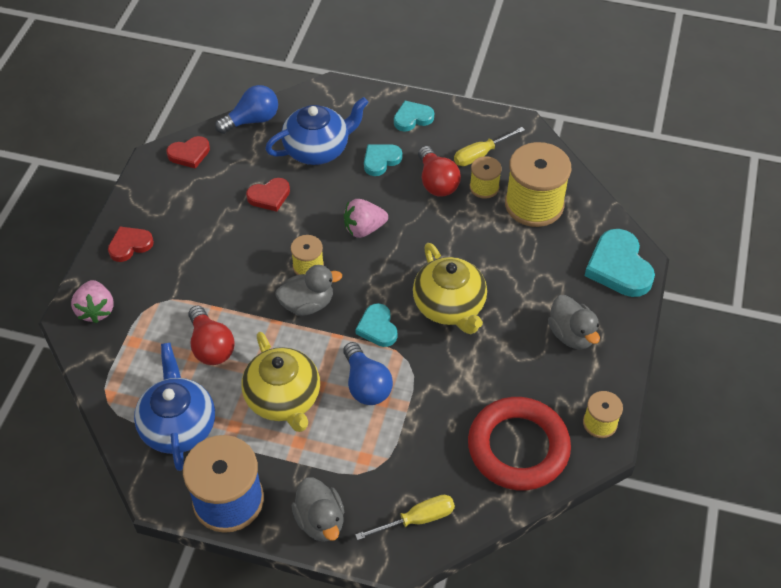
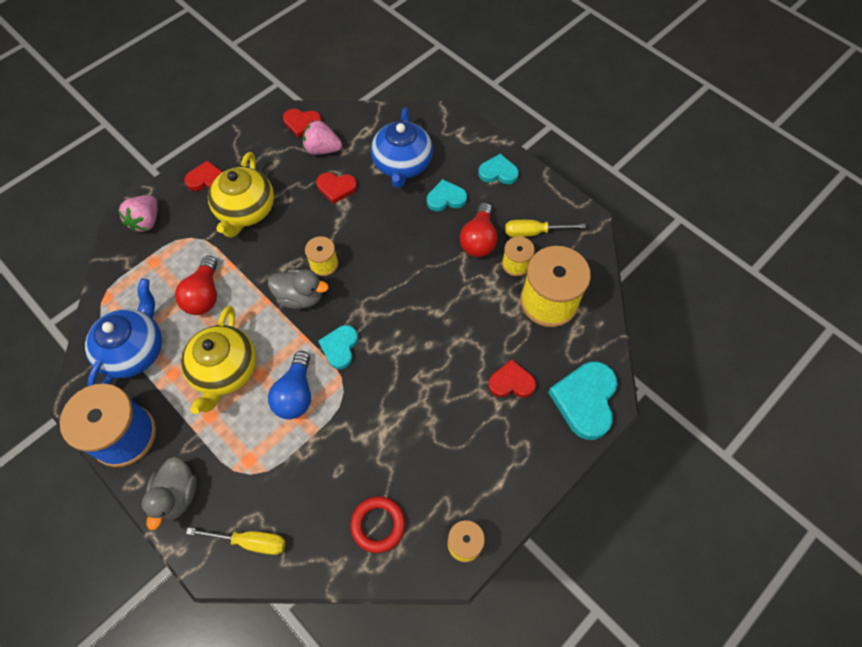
camera: 30 degrees right, 10 degrees up
(252, 120) = (368, 116): blue light bulb -> none
(318, 149) = (402, 165): blue teapot -> blue teapot turned 90 degrees clockwise
(364, 229) = (390, 253): pink strawberry -> pink strawberry (322, 149)
(449, 306) = (411, 359): yellow teapot -> yellow teapot (245, 211)
(518, 447) = (378, 525): red ring -> red ring, size x0.54
(548, 282) = (511, 382): none -> red heart
(571, 335) = (497, 443): grey duck -> none

